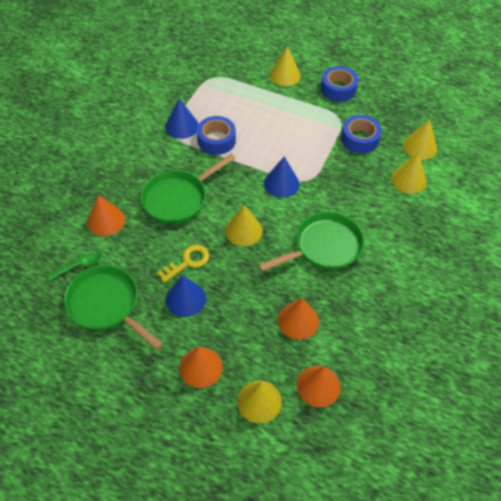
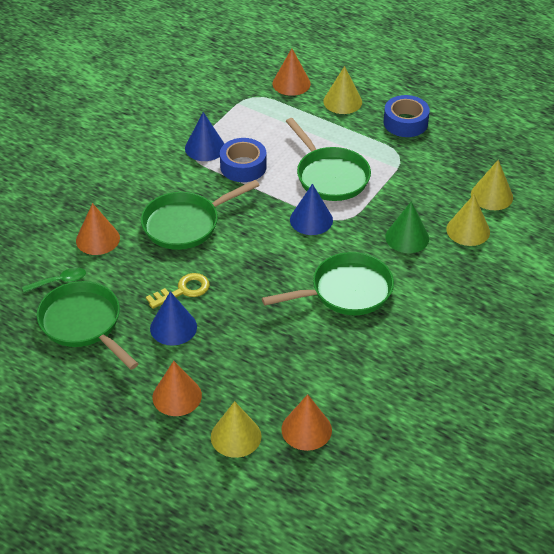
camera: 10 degrees right, 10 degrees down
(243, 230) = (255, 265): yellow cone -> none
(288, 142) = (330, 176): none -> green pan
(298, 321) = (298, 363): orange cone -> orange cone (291, 83)
(359, 139) = (418, 181): blue tape -> none
(362, 191) = (407, 237): none -> green cone

